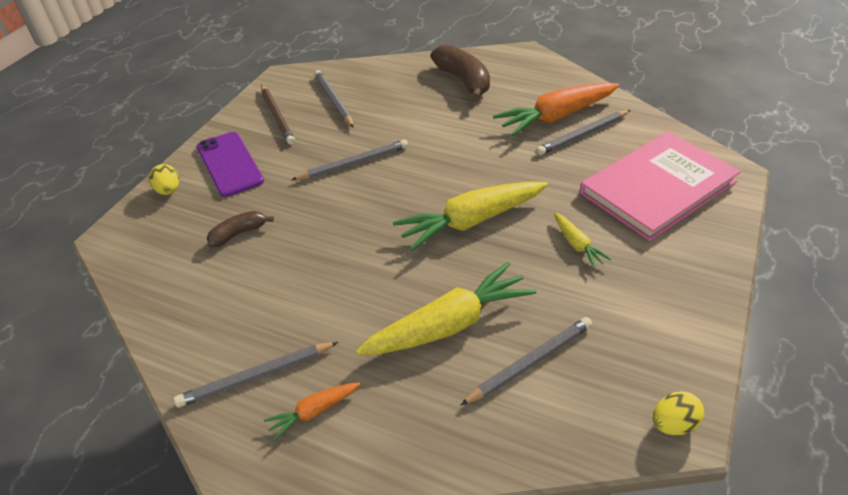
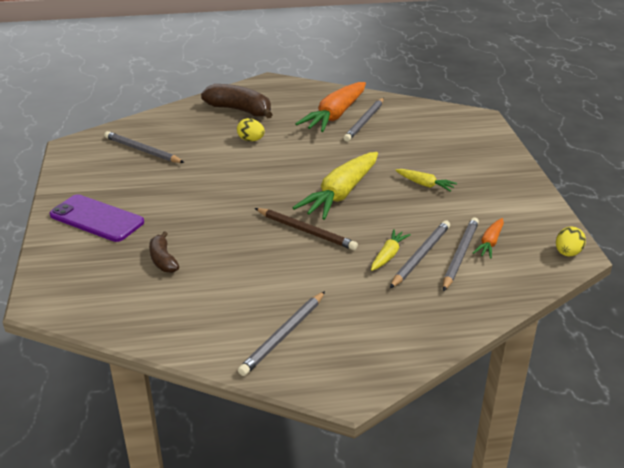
camera: 35 degrees left, 10 degrees down
(169, 191) = (59, 253): yellow egg -> yellow egg (251, 140)
(238, 234) = (163, 260): brown banana -> brown banana turned 45 degrees counterclockwise
(277, 116) = (101, 174): brown pencil -> brown pencil (306, 231)
(313, 412) = (349, 336): orange carrot -> orange carrot (490, 243)
(353, 163) = (209, 186): grey pencil -> grey pencil (420, 256)
(449, 324) = (388, 255): yellow carrot -> yellow carrot, size x0.48
(658, 187) = (443, 138): pink book -> none

